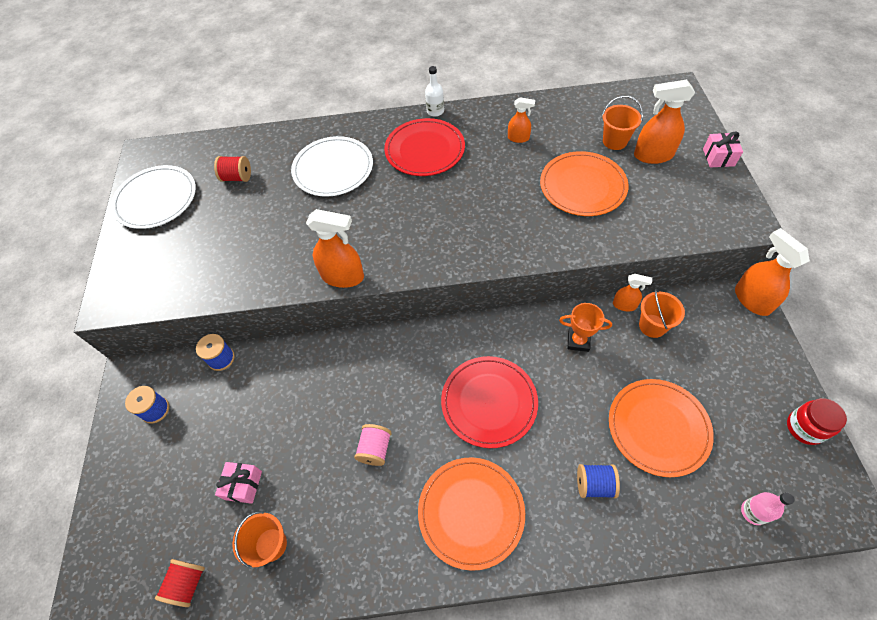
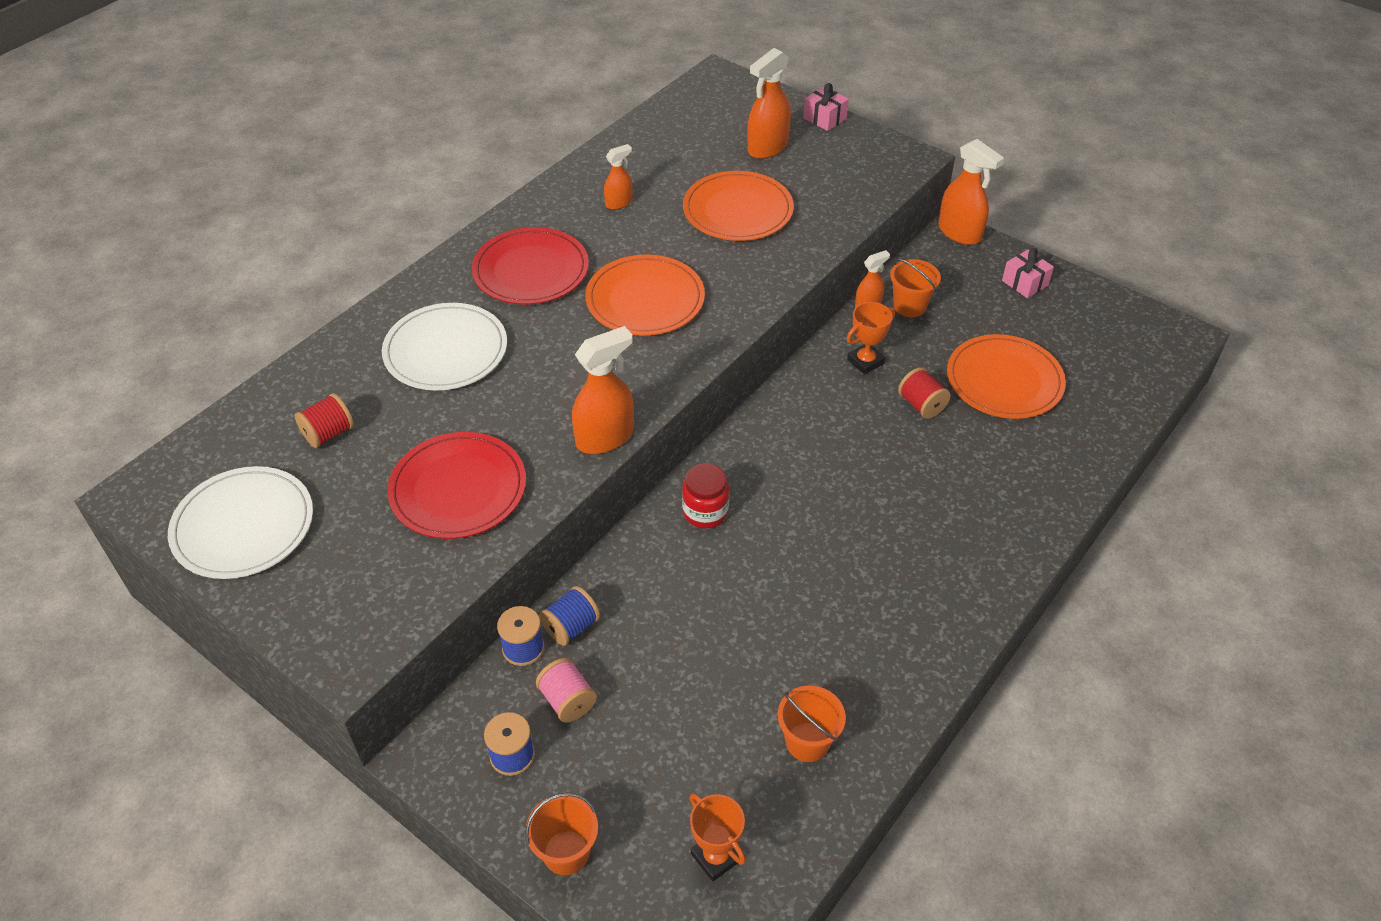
camera: 50 degrees left, 10 degrees down
(161, 559) = (716, 857): none -> orange trophy
(187, 584) = (772, 846): red spool -> red spool (921, 405)
(243, 485) = (712, 725): pink gift -> pink gift (1025, 283)
(375, 449) = (800, 586): pink spool -> pink spool (567, 700)
(435, 111) = (490, 227): white bottle -> none
(471, 512) = (943, 560): orange plate -> orange plate (645, 299)
(489, 402) = (851, 467): red plate -> red plate (458, 489)
(594, 484) = (1008, 459): blue spool -> blue spool (571, 627)
(614, 141) = (717, 154): orange bucket -> orange bucket (566, 852)
(751, 299) = (960, 233): orange spray bottle -> orange spray bottle turned 150 degrees counterclockwise
(753, 512) = (1130, 387): pink bottle -> none
(804, 428) = (1097, 302): red jar -> red jar (705, 512)

